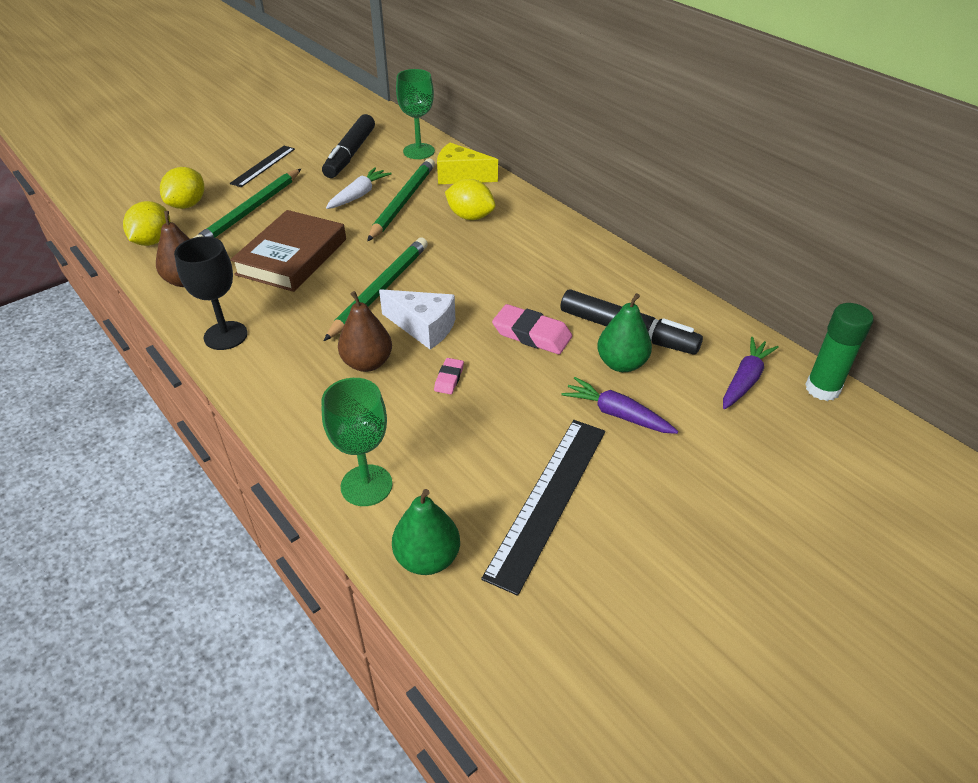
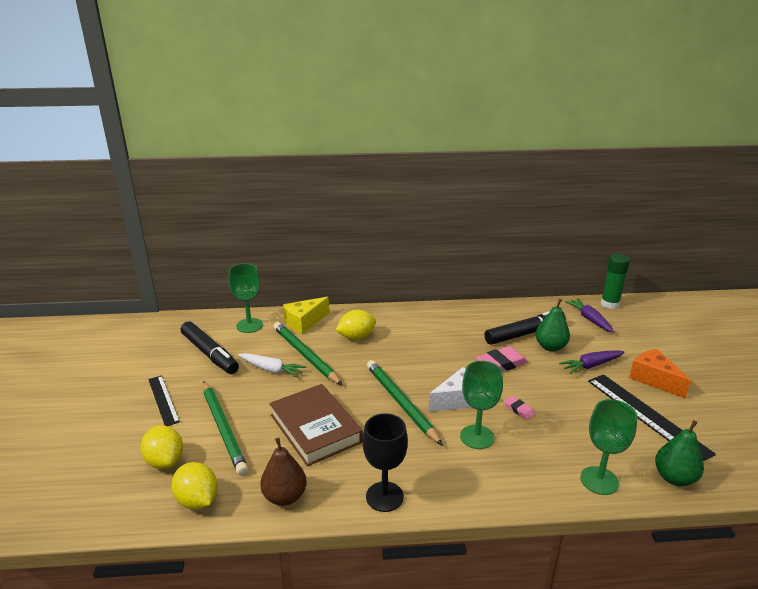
camera: 55 degrees left, 15 degrees down
(359, 195) = (271, 370): white carrot -> white carrot turned 135 degrees clockwise
(367, 363) = (477, 437): brown pear -> green goblet
(651, 488) = (654, 379): none -> orange cheese

